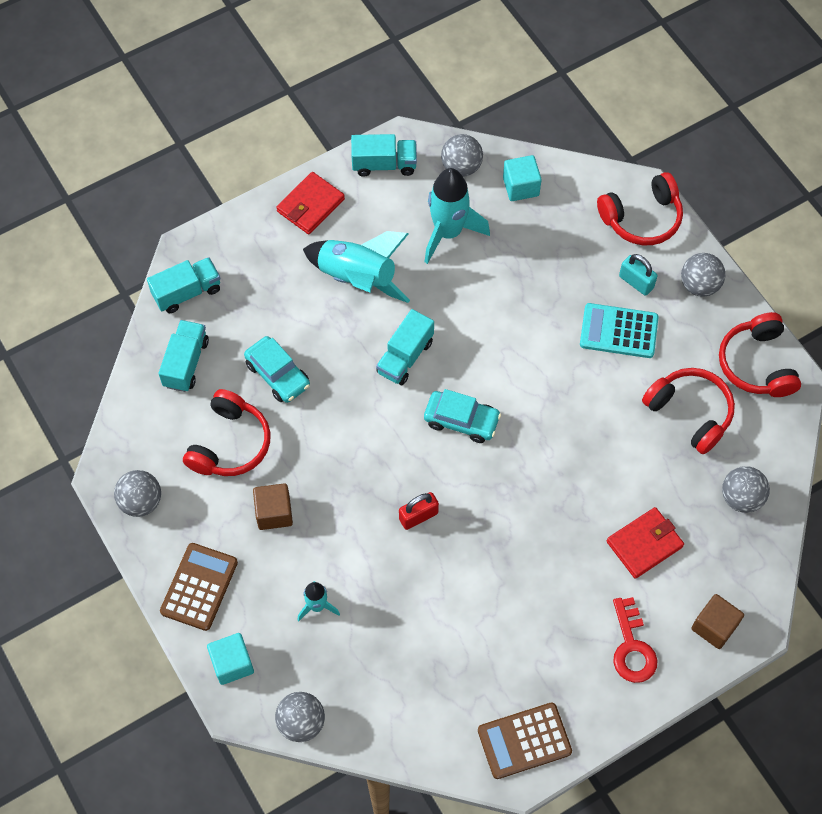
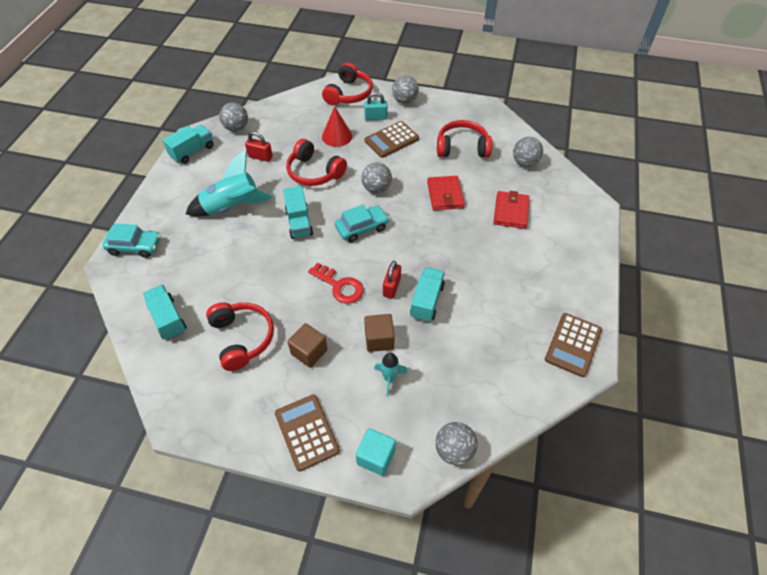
camera: 45 degrees left, 10 degrees down
(141, 501) = (215, 417): grey ball -> grey ball (376, 188)
(187, 292) = (131, 283): turquoise truck -> turquoise truck (427, 301)
(278, 374) = (234, 282): turquoise car -> turquoise car (135, 246)
(310, 205) = (168, 194): red wallet -> red wallet (445, 195)
(448, 232) = (260, 157): turquoise rocket -> red padlock
(521, 187) = (276, 117): turquoise cube -> none
(561, 273) = (337, 136): none -> red cone
(618, 331) = (391, 140): turquoise calculator -> brown calculator
(632, 647) = (562, 258): red key -> red key (340, 286)
(714, 626) = (582, 220): brown cube -> brown cube (379, 339)
(757, 364) = (465, 111): red headphones -> red headphones (314, 172)

